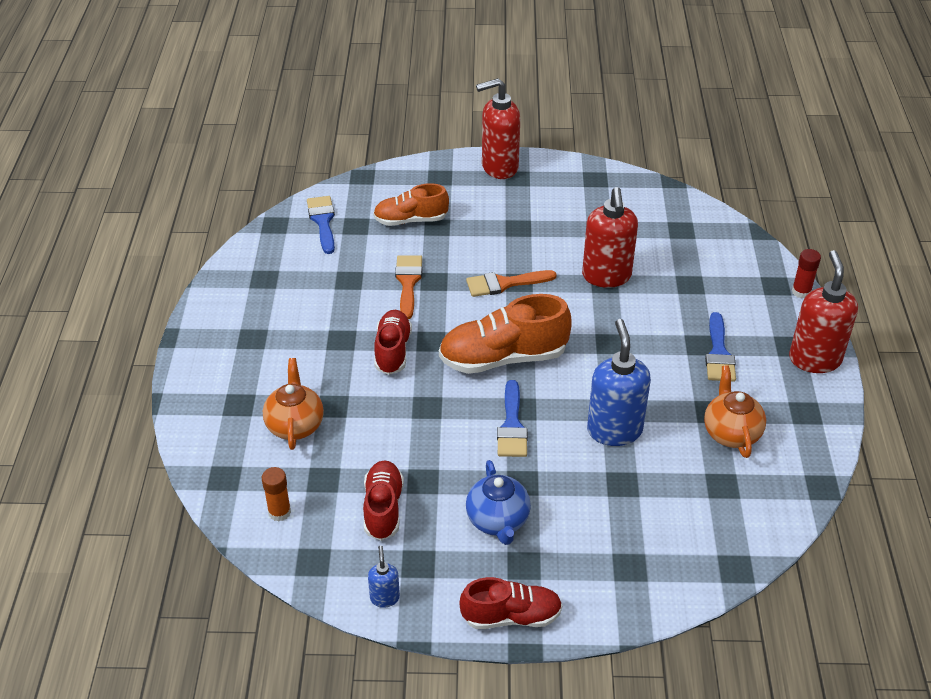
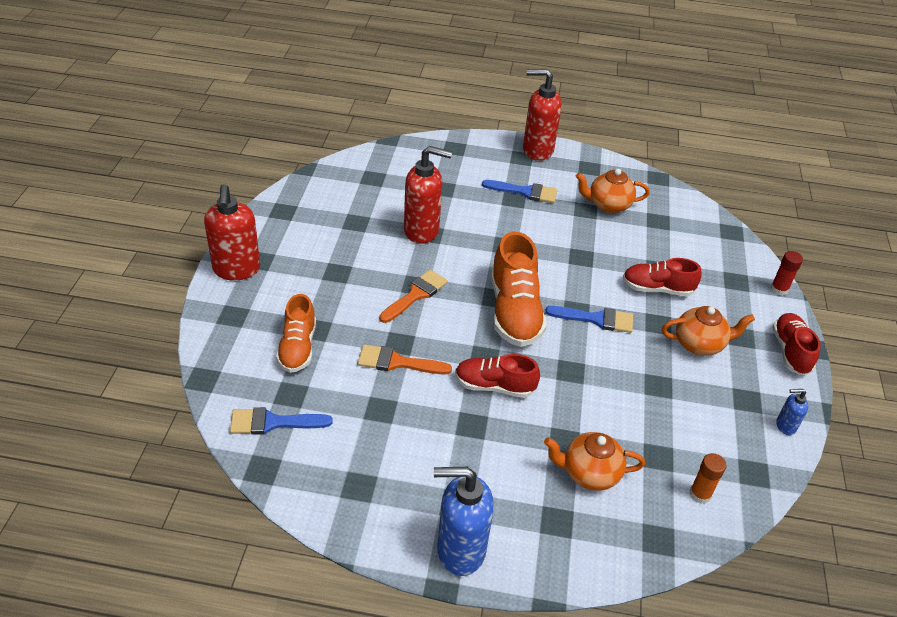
camera: 85 degrees left, 0 degrees up
(383, 508) = (691, 416): red shoe -> red shoe (657, 289)
(498, 521) = (699, 344): blue teapot -> orange teapot
(504, 284) = (416, 295): orange brush -> orange brush turned 135 degrees counterclockwise
(614, 430) = (603, 262): blue soap dispenser -> blue soap dispenser (460, 550)
(801, 292) = (464, 138): red glue stick -> red glue stick (779, 289)

